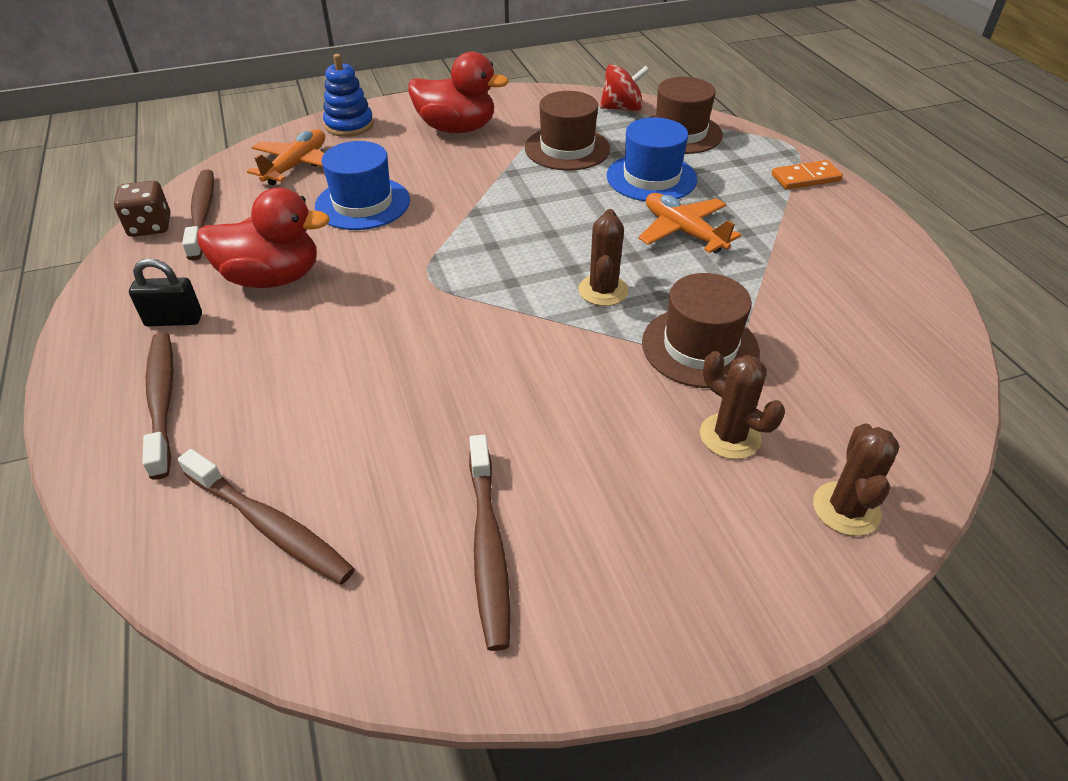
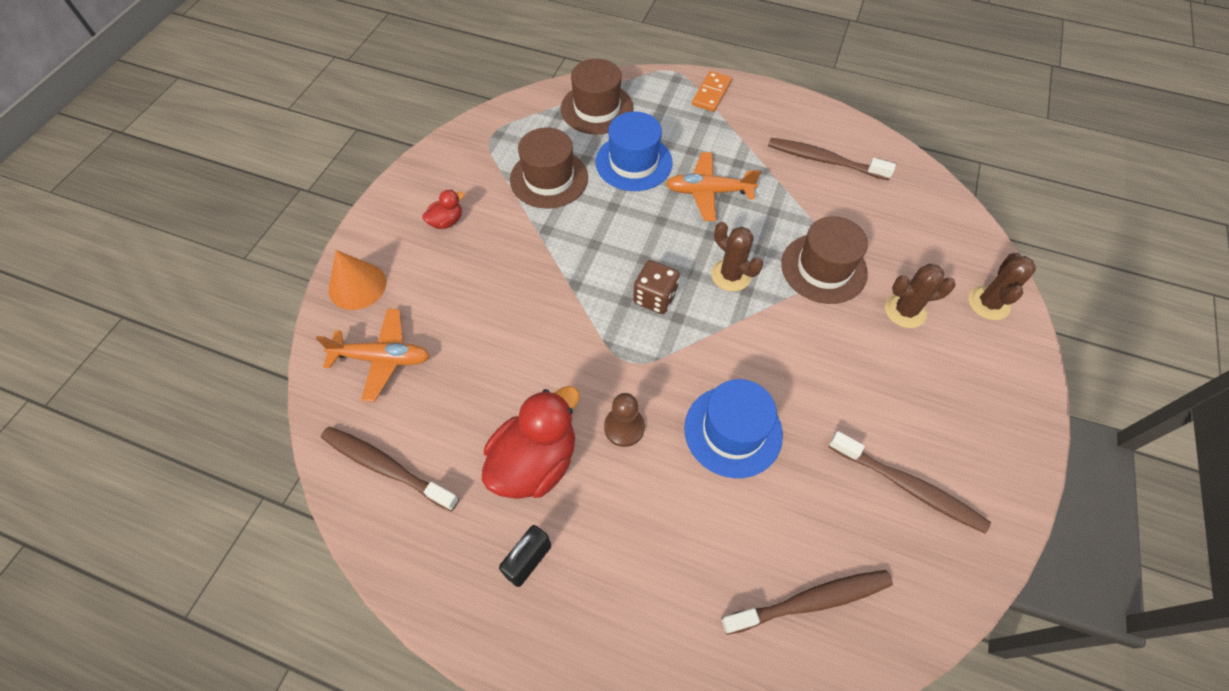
camera: 50 degrees left, 15 degrees up
(150, 226) = (365, 518): brown dice -> brown dice (655, 297)
(162, 400) = (626, 614): brown toothbrush -> brown toothbrush (824, 160)
(297, 165) = (382, 358): orange plane -> orange plane turned 120 degrees clockwise
(349, 125) = (357, 286): blue stacking toy -> orange cone
(355, 308) = (624, 427): none -> brown pawn
(362, 203) = (490, 345): blue hat -> blue hat (733, 431)
(456, 128) = (446, 221): red duck -> red duck, size x0.47
(622, 108) = (530, 112): red spinning top -> none
(846, 509) = (988, 303): brown cactus -> brown cactus turned 60 degrees clockwise

